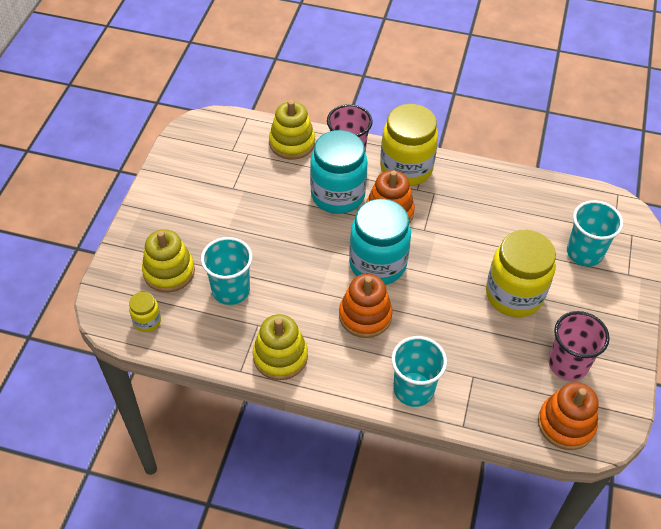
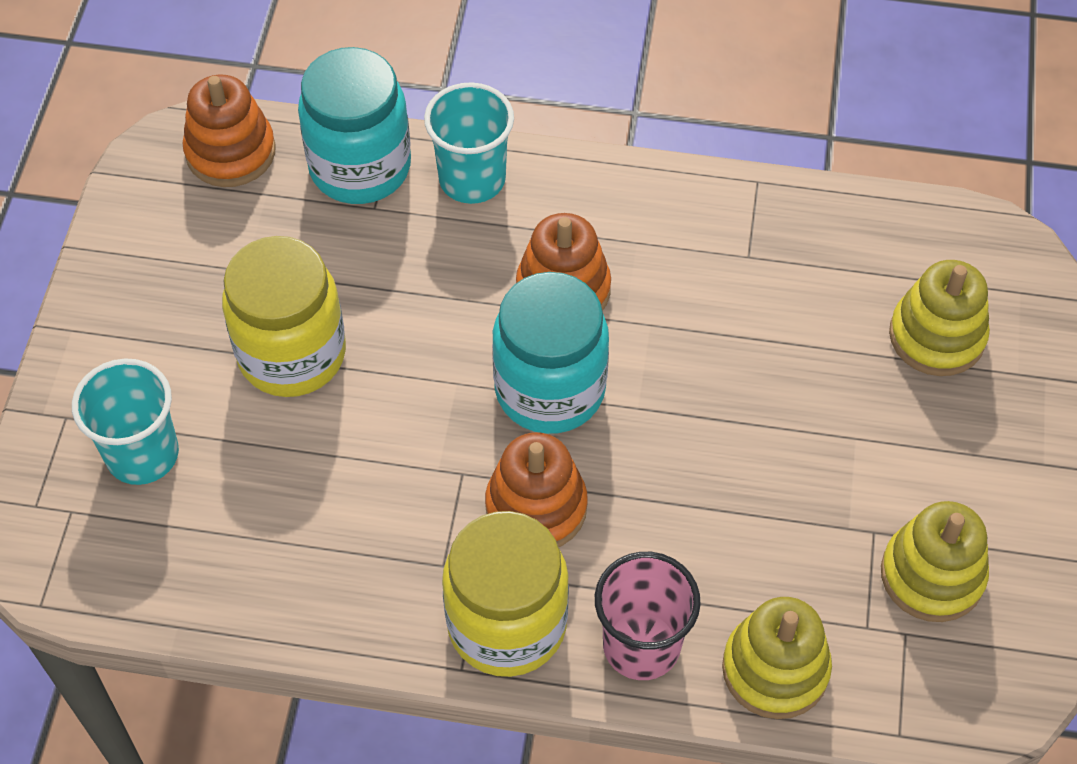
camera: 175 degrees right, 5 degrees up
(147, 321) = (940, 244): yellow jar -> none
(231, 290) = (812, 312): turquoise cup -> none
(280, 356) = (697, 209): yellow stacking toy -> yellow stacking toy (932, 575)
(337, 195) = (649, 538): turquoise jar -> turquoise jar (360, 167)
(568, 364) = (212, 241): pink cup -> none

